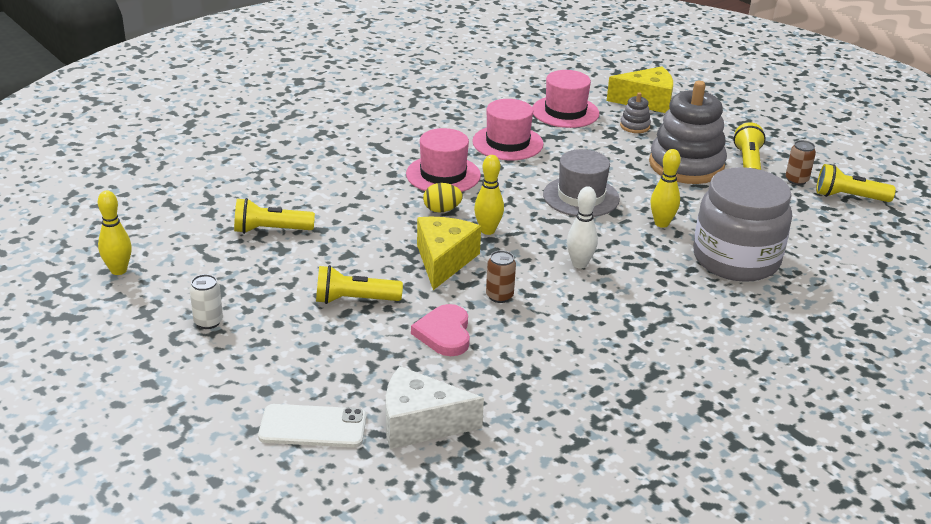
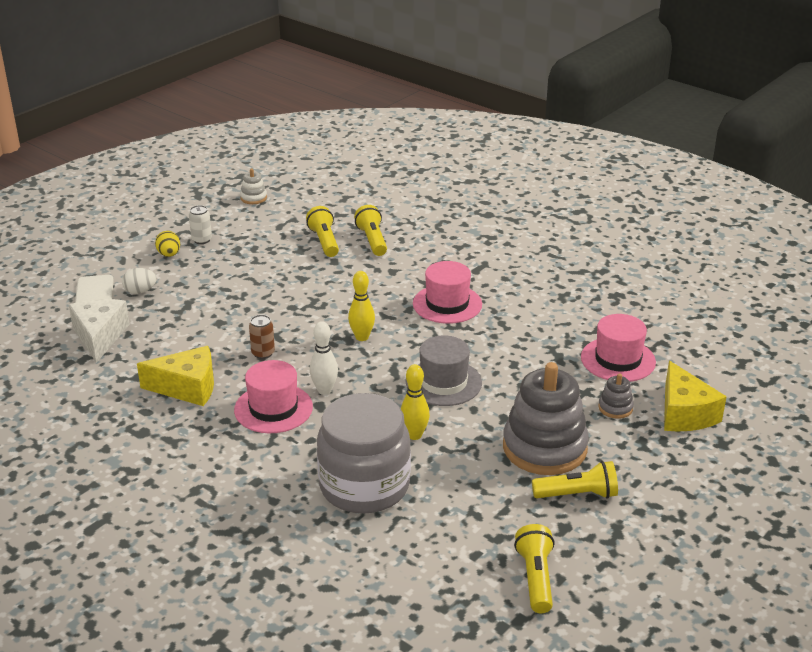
camera: 80 degrees right, 0 degrees up
(118, 270) = (253, 198): yellow bowling pin -> white stacking toy
(319, 383) = (140, 291): none -> white egg
(354, 300) = (241, 290): yellow flashlight -> yellow flashlight (372, 240)
(442, 210) = (386, 311): yellow egg -> yellow egg (169, 254)
(444, 261) = (307, 321): yellow cheese -> yellow cheese (187, 387)
(444, 333) = (206, 334): pink heart -> none
(507, 143) = (527, 331): pink hat -> pink hat (273, 408)
(796, 180) = (555, 534): brown can -> none

